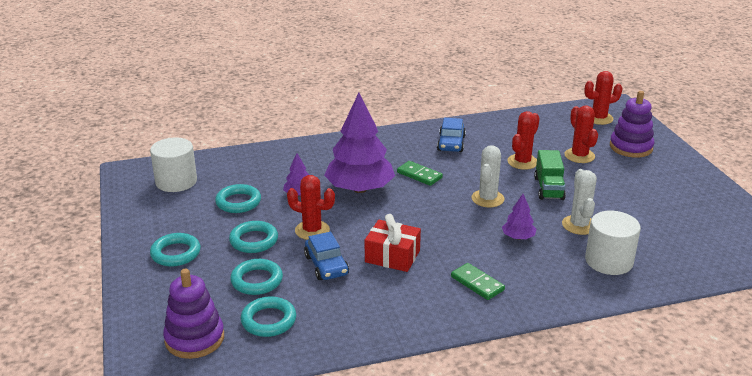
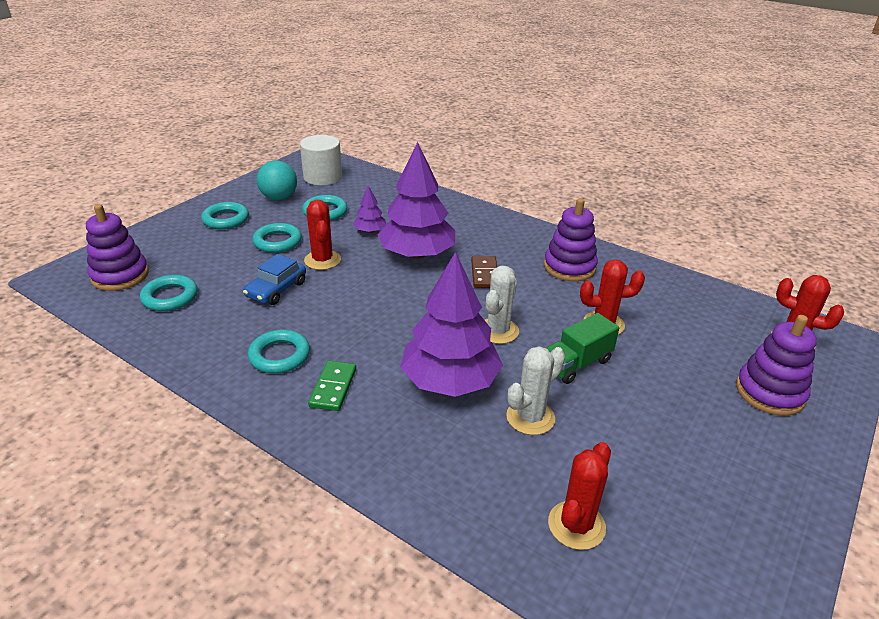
camera: 50 degrees right, 5 degrees up
(179, 214) = (279, 198): none -> turquoise ball
(257, 280) = (222, 267): turquoise ring -> turquoise ring (279, 355)
(392, 256) = (327, 317): red gift -> none
(419, 175) = (484, 274): green domino -> brown domino
(451, 143) = (569, 267): blue car -> purple stacking toy
(487, 199) = (498, 331): white cactus -> white cactus turned 45 degrees counterclockwise
(518, 237) = (450, 381): purple tree -> purple tree, size x2.23
(579, 156) = (681, 359): red cactus -> red cactus (576, 525)
(609, 261) = (482, 473): white cylinder -> none

